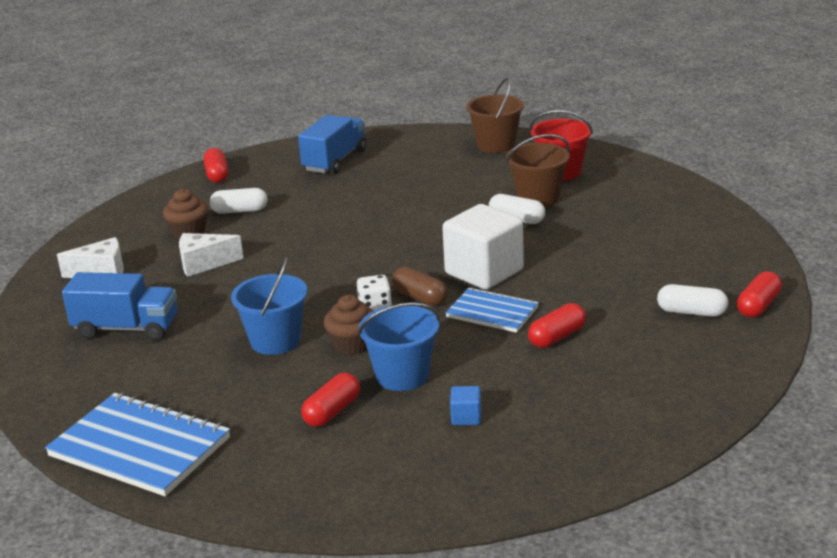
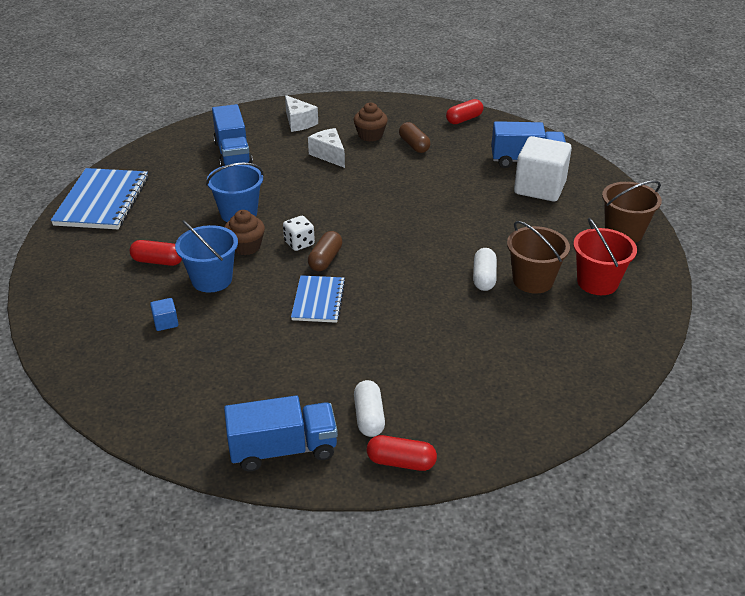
camera: 65 degrees right, 10 degrees up
(240, 211) = (414, 145): white capsule -> brown capsule
(484, 272) = (381, 281): white cube -> white cube (539, 188)
(557, 337) = (293, 343): red capsule -> none
(718, 365) = (283, 449): none -> blue truck

